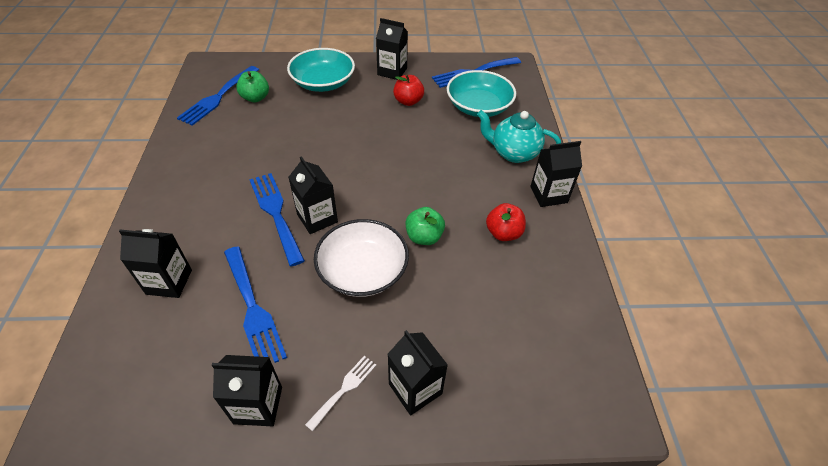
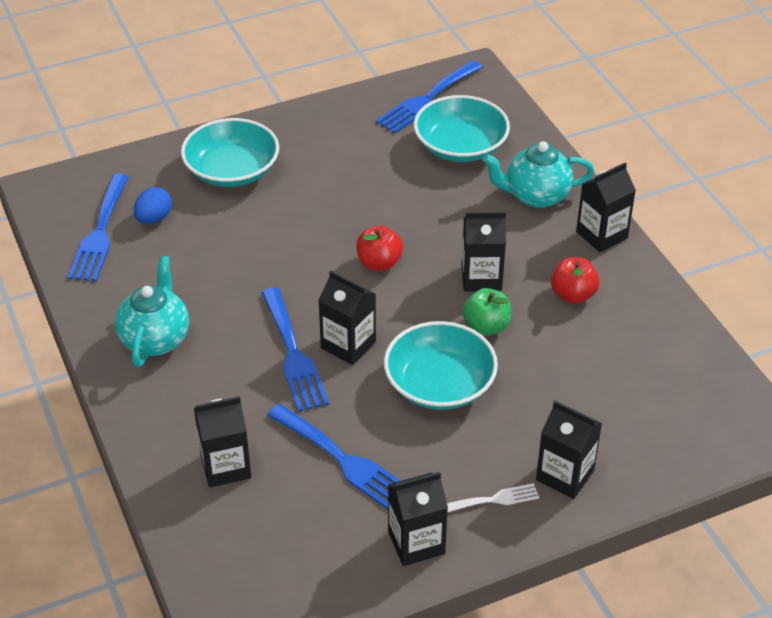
camera: 20 degrees left, 5 degrees down
(197, 173) = (155, 339): none -> turquoise teapot
(255, 98) = (154, 218): green apple -> blue egg
(275, 213) = (293, 354): blue fork -> blue fork turned 150 degrees counterclockwise
(344, 389) = (494, 499): white fork -> white fork turned 60 degrees clockwise
(362, 270) = (439, 384): white bowl -> turquoise bowl
(392, 71) = (316, 127): black carton -> black carton (481, 278)
(408, 101) = (365, 165): red apple -> red apple (379, 263)

